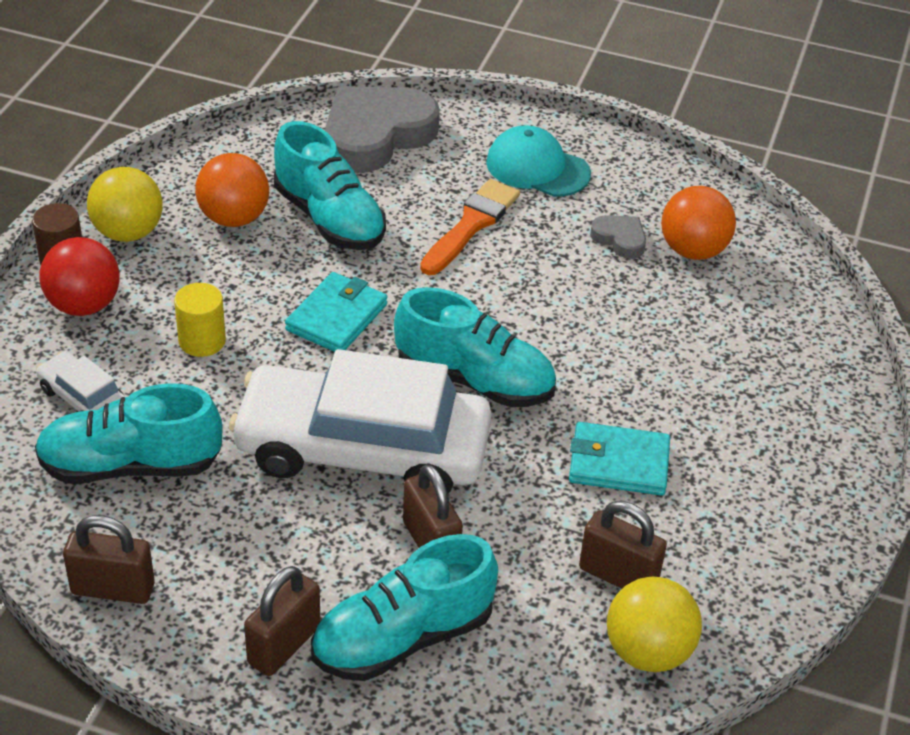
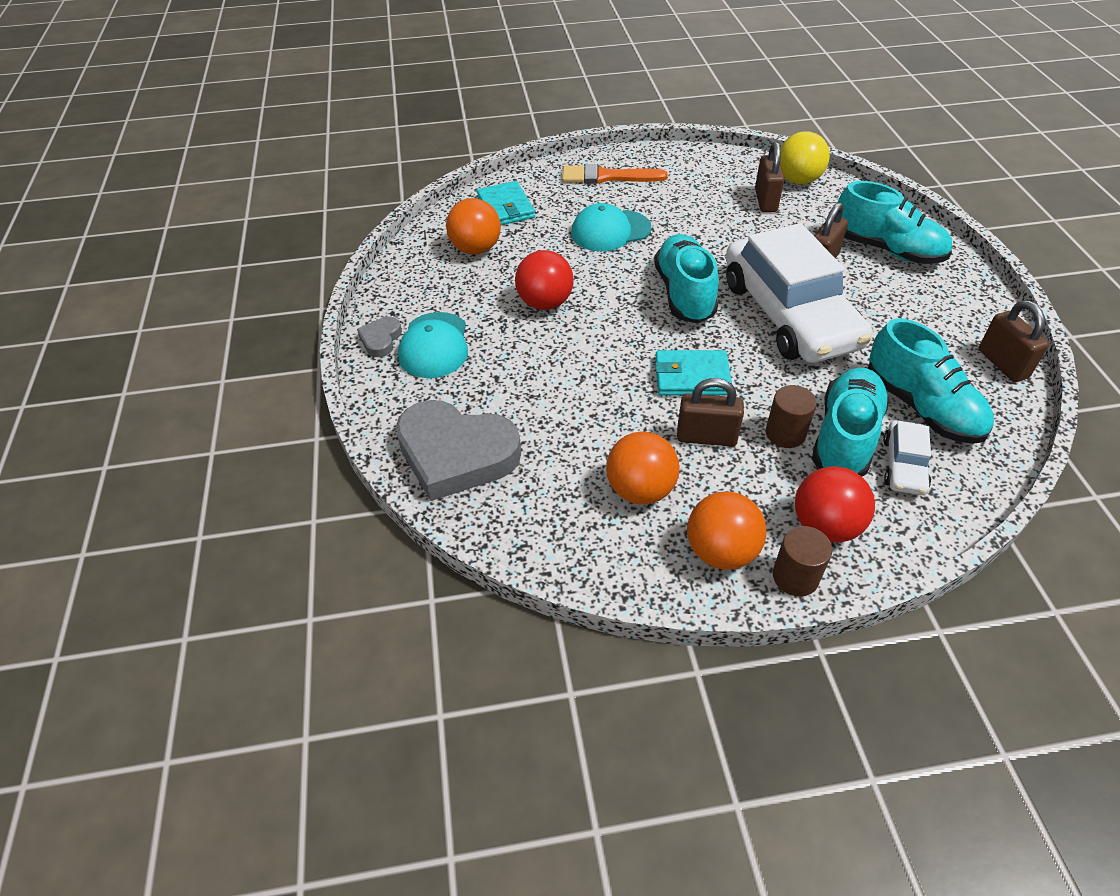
camera: 115 degrees left, 5 degrees up
(128, 233) = (721, 551): yellow ball -> orange ball
(202, 341) = (785, 433): yellow cylinder -> brown cylinder
(284, 645) = (943, 284): brown padlock -> brown padlock (706, 437)
(329, 219) = (590, 431): turquoise shoe -> turquoise shoe (845, 437)
(471, 225) = (532, 352): orange brush -> orange brush (607, 177)
(546, 264) = (545, 303): none -> red ball
(618, 463) = (691, 222): turquoise wallet -> turquoise wallet (505, 207)
(620, 239) = (489, 281): grey heart -> grey heart (381, 339)
(652, 376) = (610, 231): none -> turquoise cap

